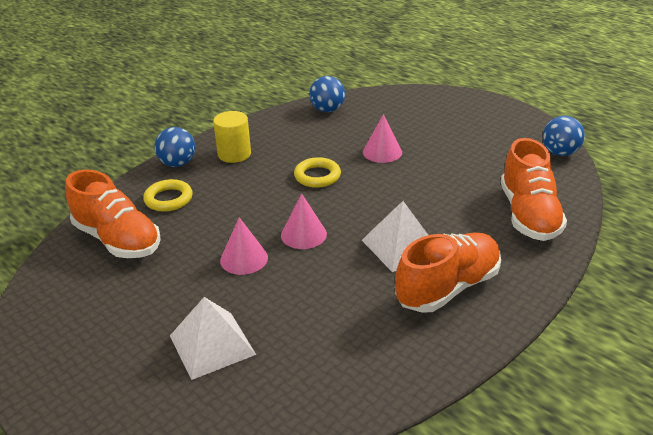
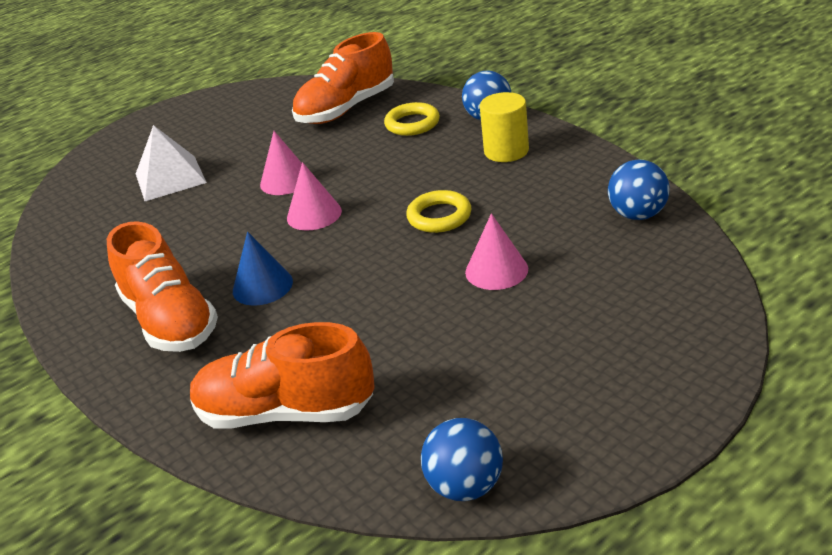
camera: 100 degrees right, 0 degrees up
(401, 246) = (262, 286): white pyramid -> blue cone

